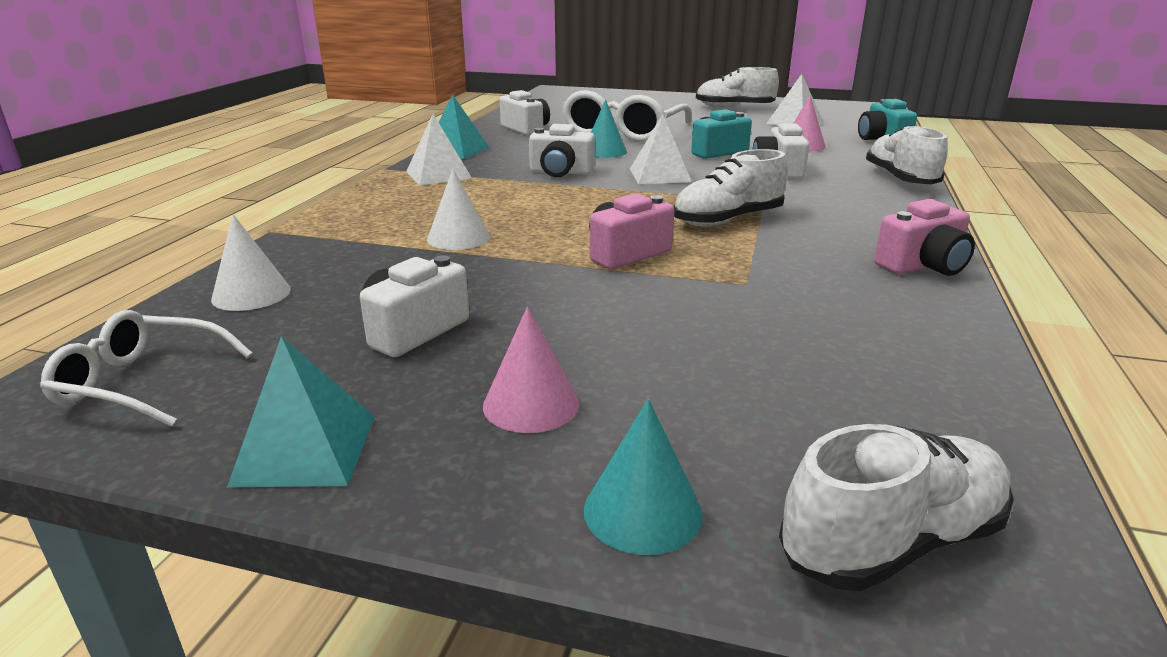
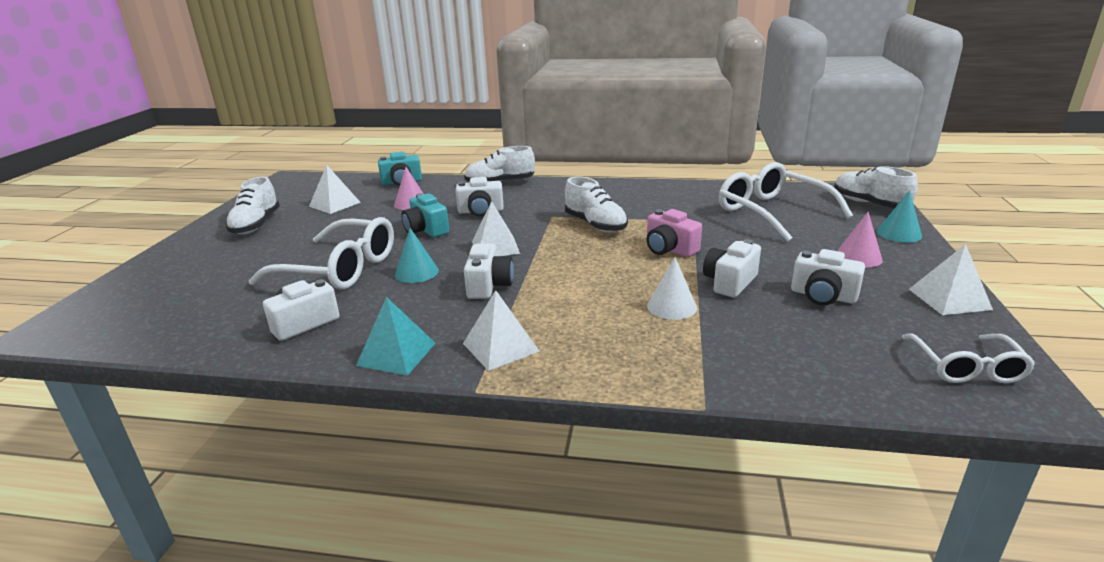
camera: 95 degrees left, 0 degrees up
(251, 294) = (831, 369): white cone -> none
(306, 449) = (949, 299): turquoise pyramid -> white pyramid
(498, 276) = (729, 282): none -> white camera
(797, 364) = (771, 212): none -> white glasses
(923, 266) = (646, 187): pink camera -> none

